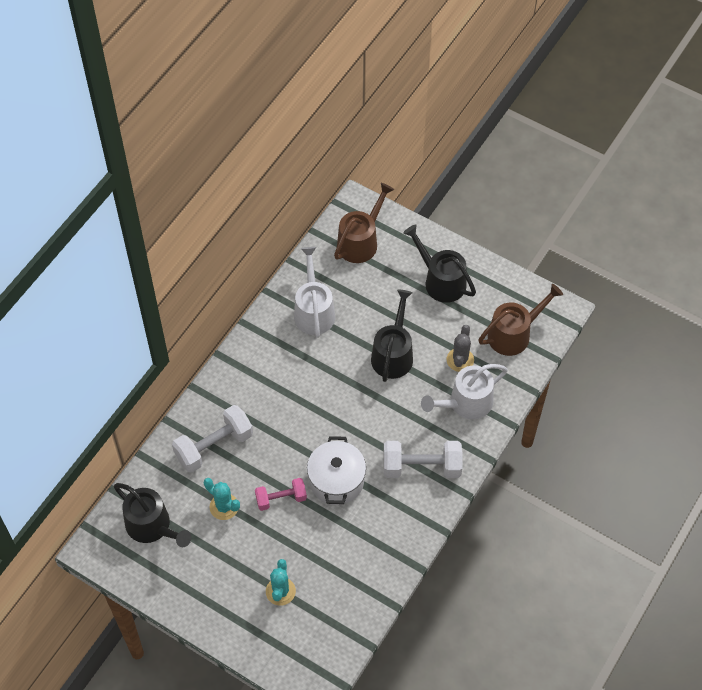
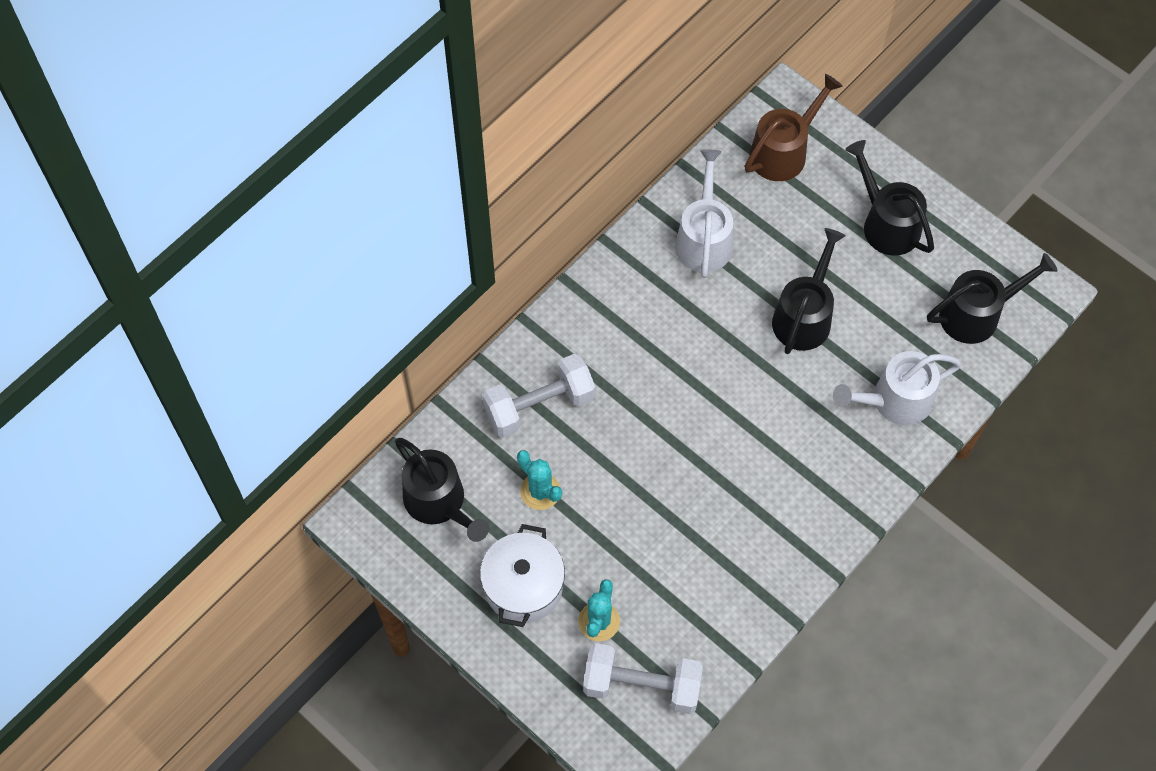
camera: 10 degrees right, 5 degrees up
(281, 498) = (619, 493): pink dumbbell -> none
(336, 480) = (699, 480): white pot -> white pot (523, 586)
(421, 467) = (819, 480): white dumbbell -> white dumbbell (642, 685)
(460, 360) = (896, 339): grey cactus -> none
(514, 334) = (976, 314): brown watering can -> black watering can

